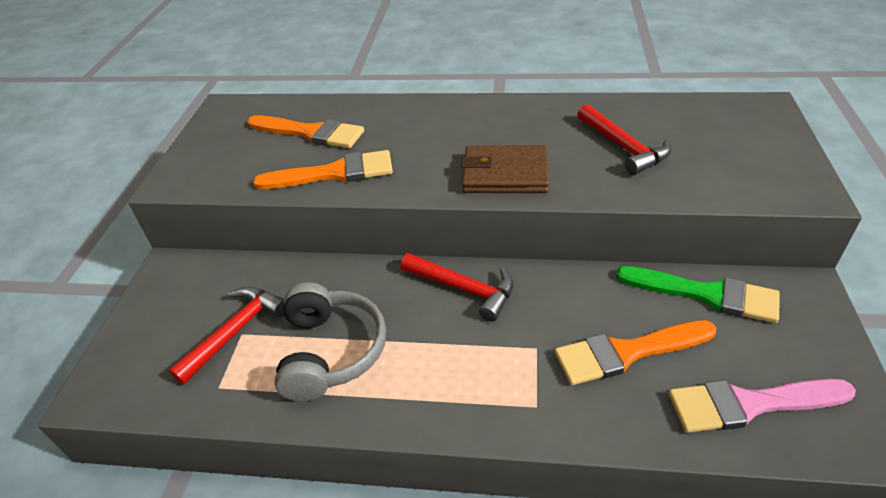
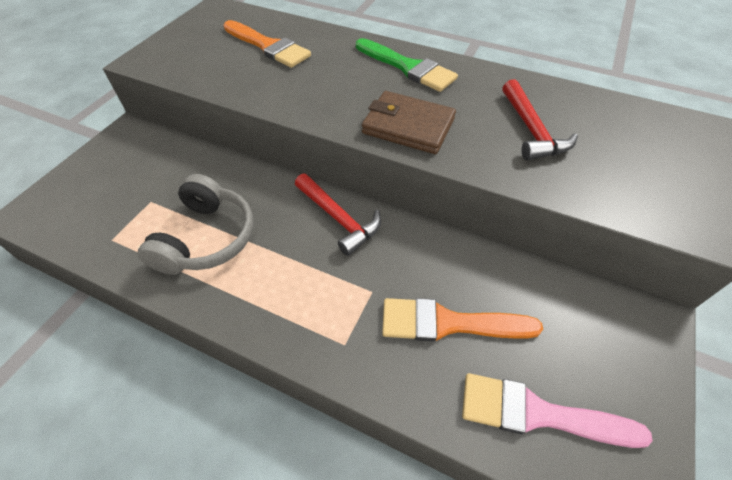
camera: 15 degrees right, 10 degrees up
(236, 332) = (147, 198): red hammer -> none
(334, 173) = (267, 86): orange brush -> none
(706, 294) = (551, 293): green brush -> green brush (408, 67)

